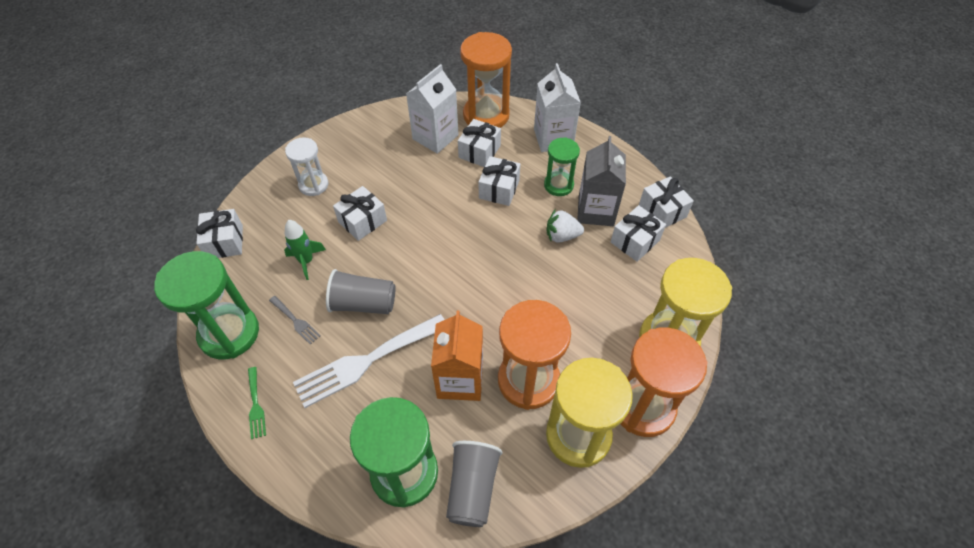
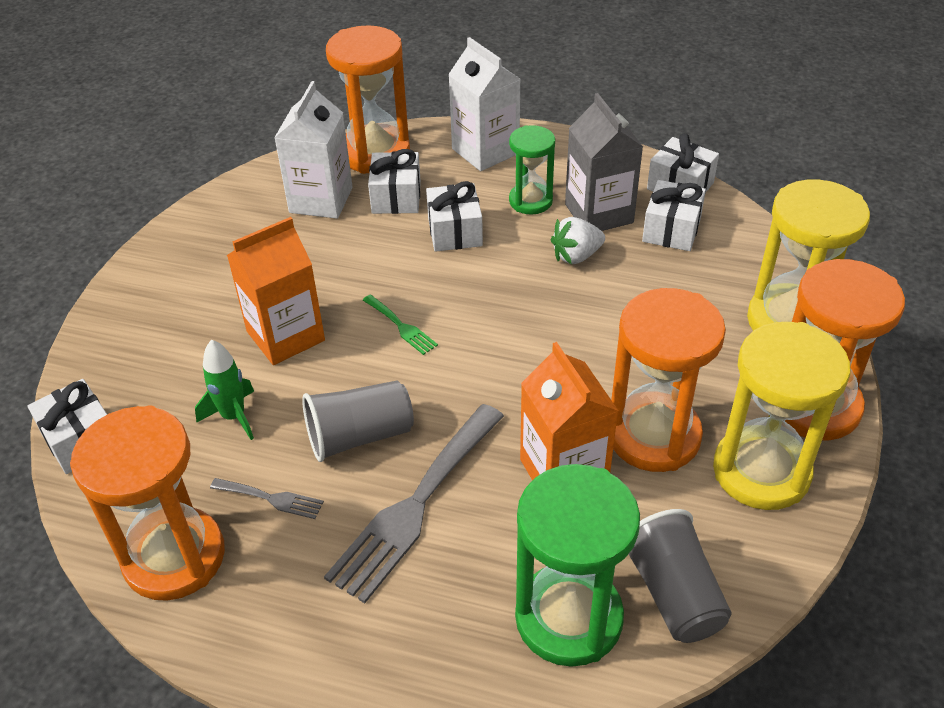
camera: 25 degrees left, 10 degrees down
(229, 333) = (174, 557): green hourglass -> orange hourglass
(256, 405) = (285, 633): green fork -> green fork (401, 326)
(313, 185) = (176, 317): white hourglass -> none
(362, 221) = (285, 336): white gift -> orange carton
(366, 361) = (415, 506): white fork -> grey fork

